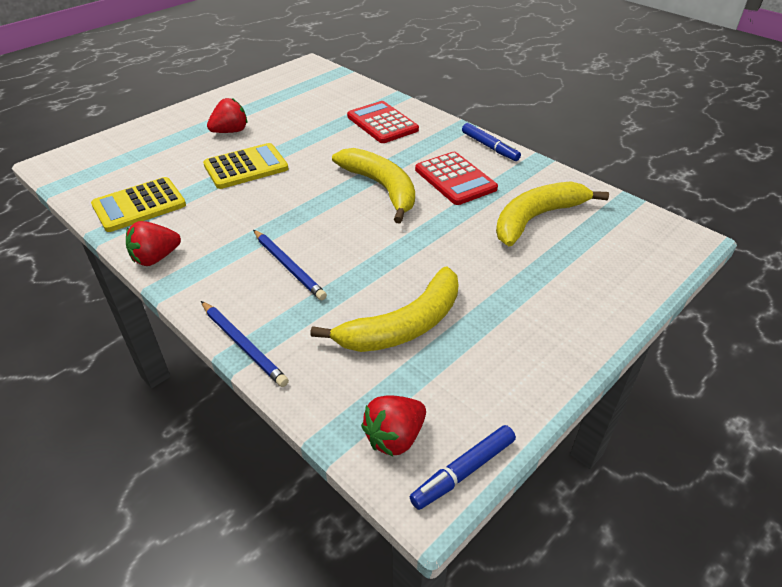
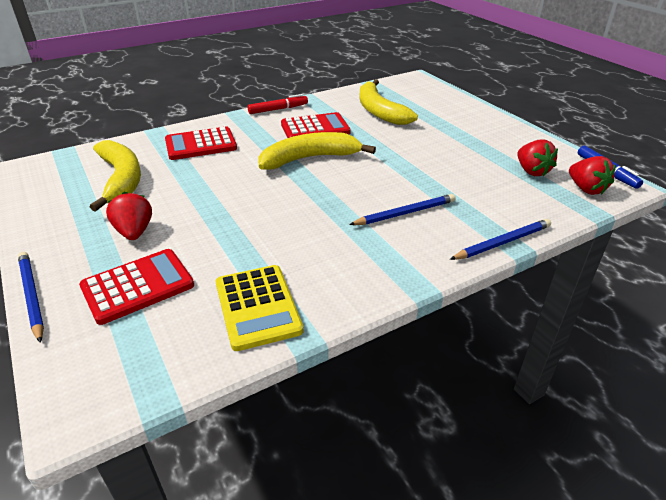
camera: 75 degrees left, 5 degrees down
(154, 118) = (32, 296): none -> blue pencil
(156, 258) = (368, 292): red strawberry -> red strawberry (531, 171)
(164, 151) = (138, 286): none -> red calculator
(246, 167) = (224, 225): yellow calculator -> none
(403, 325) = (484, 172): yellow banana -> yellow banana (121, 179)
(489, 147) = (278, 109): blue marker -> red marker

